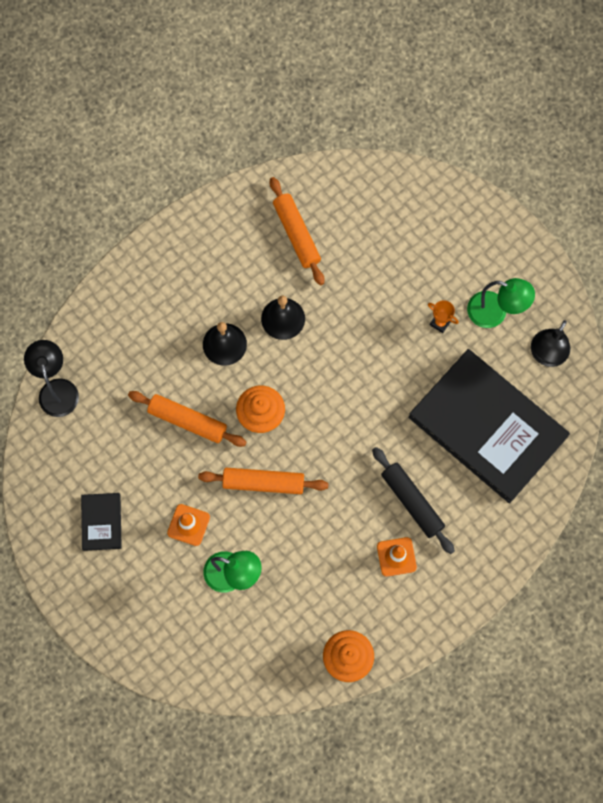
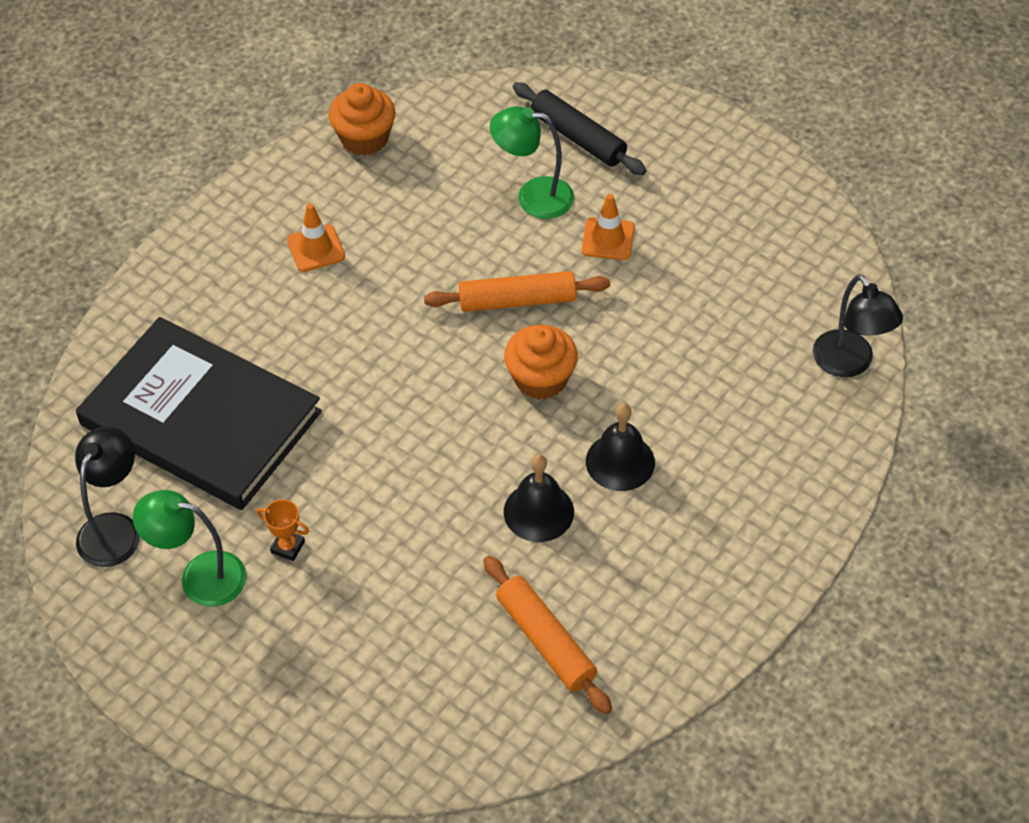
camera: 170 degrees right, 20 degrees down
(101, 522) = (726, 224): black book -> none
(187, 421) = (646, 355): orange rolling pin -> none
(412, 502) = (302, 312): black rolling pin -> black rolling pin (577, 138)

